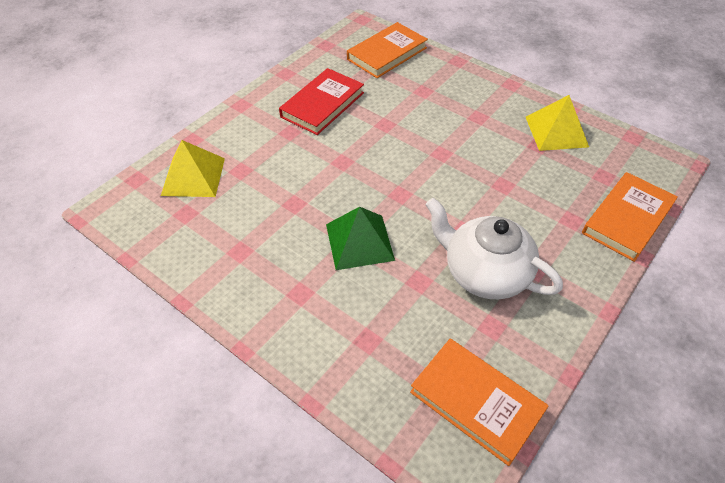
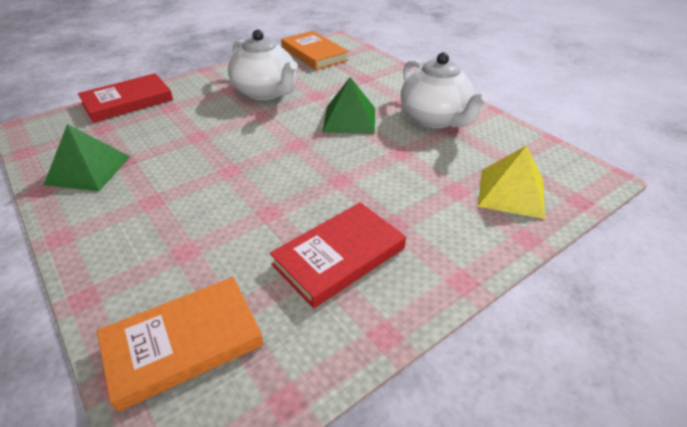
camera: 165 degrees left, 10 degrees down
(259, 264) = (435, 119): none -> white teapot
(556, 131) = (88, 170): yellow pyramid -> green pyramid
(627, 219) = (128, 102): orange book -> red book

